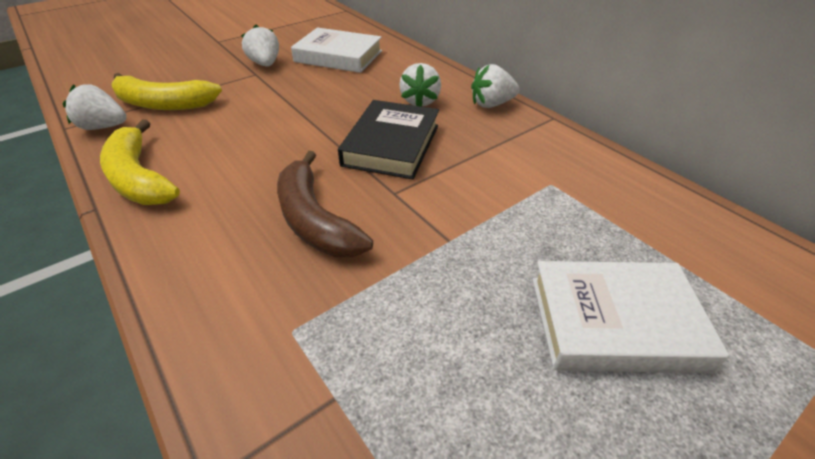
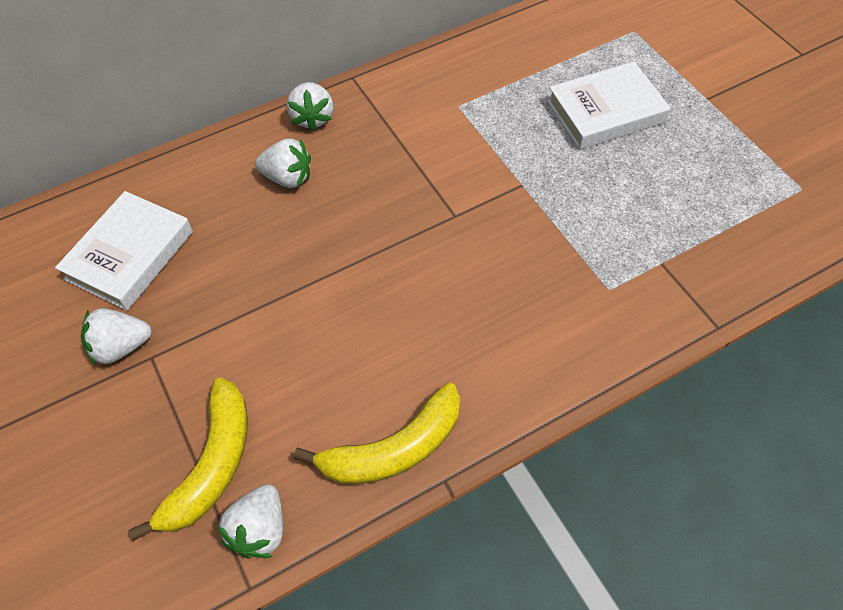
camera: 80 degrees left, 15 degrees up
(314, 220) = (487, 277): brown banana -> none
(391, 145) = (374, 211): black book -> none
(615, 322) = (605, 112): white book -> white book turned 60 degrees clockwise

